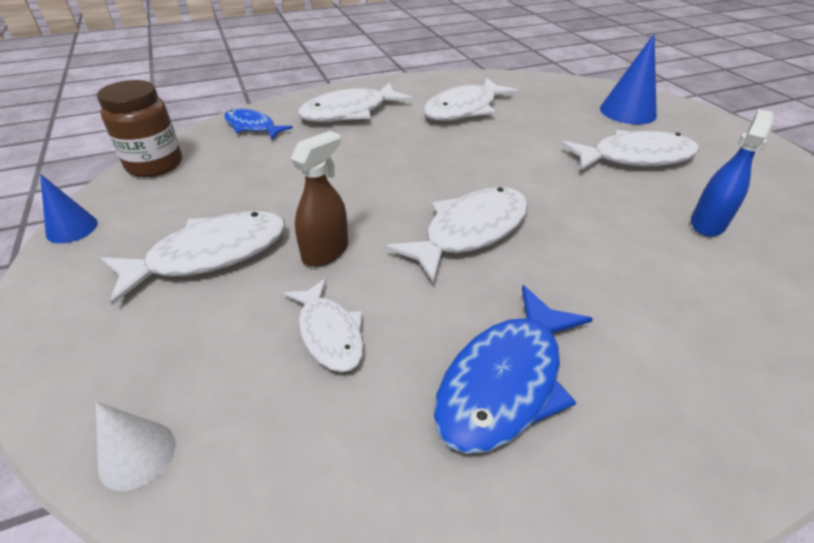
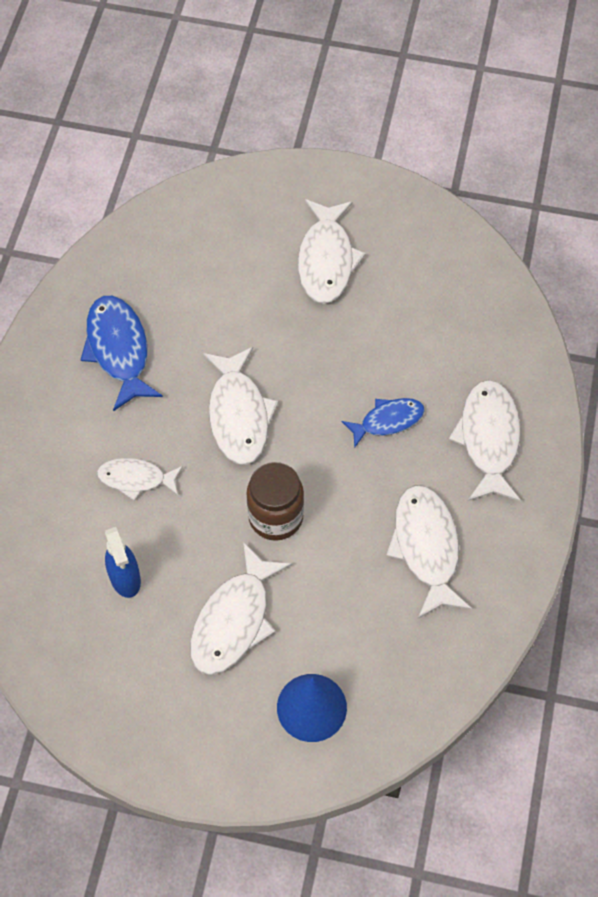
camera: 125 degrees right, 20 degrees up
(72, 228) = (414, 196): blue cone -> none
(137, 455) = (198, 196): white cone -> none
(155, 165) = (479, 259): brown jar -> brown jar (275, 517)
(252, 127) = (508, 347): blue fish -> blue fish (387, 421)
(325, 252) = (282, 321): brown spray bottle -> none
(329, 333) = (211, 291): white fish -> white fish (136, 479)

